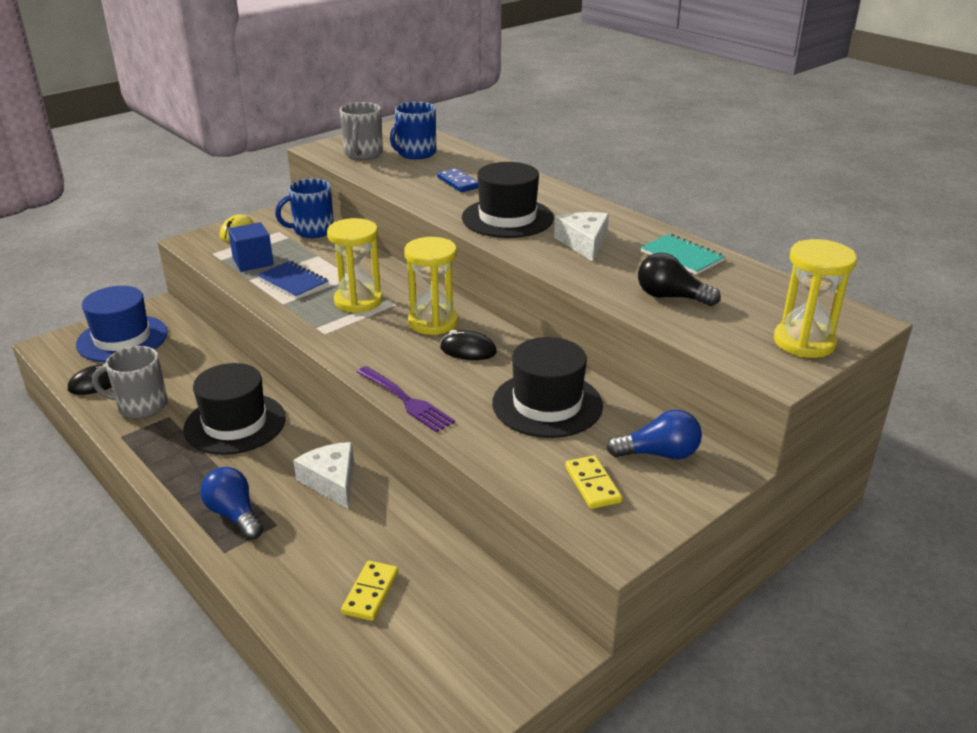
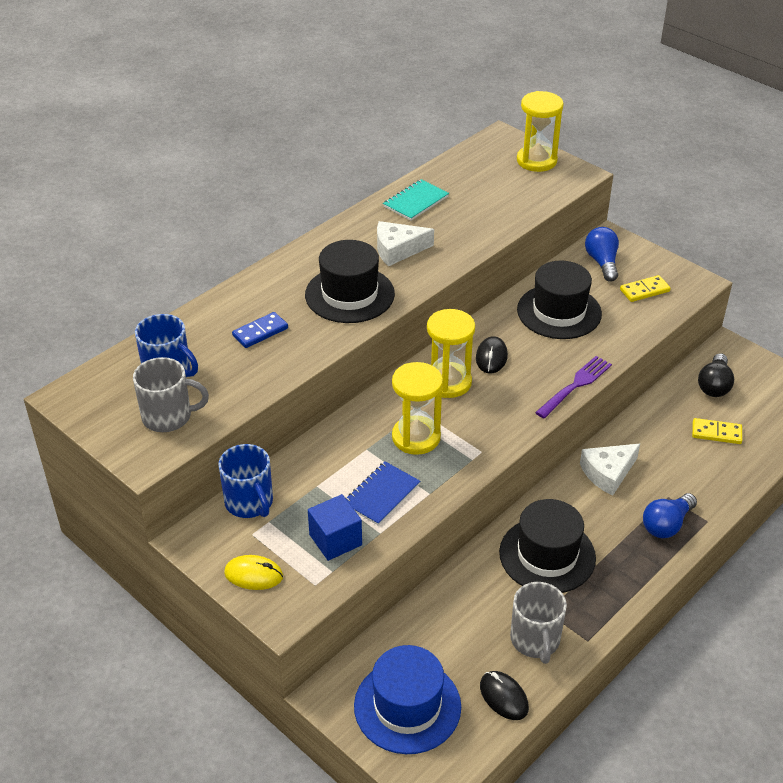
camera: 95 degrees left, 10 degrees up
(671, 297) = (486, 209): black light bulb -> black light bulb (714, 385)

